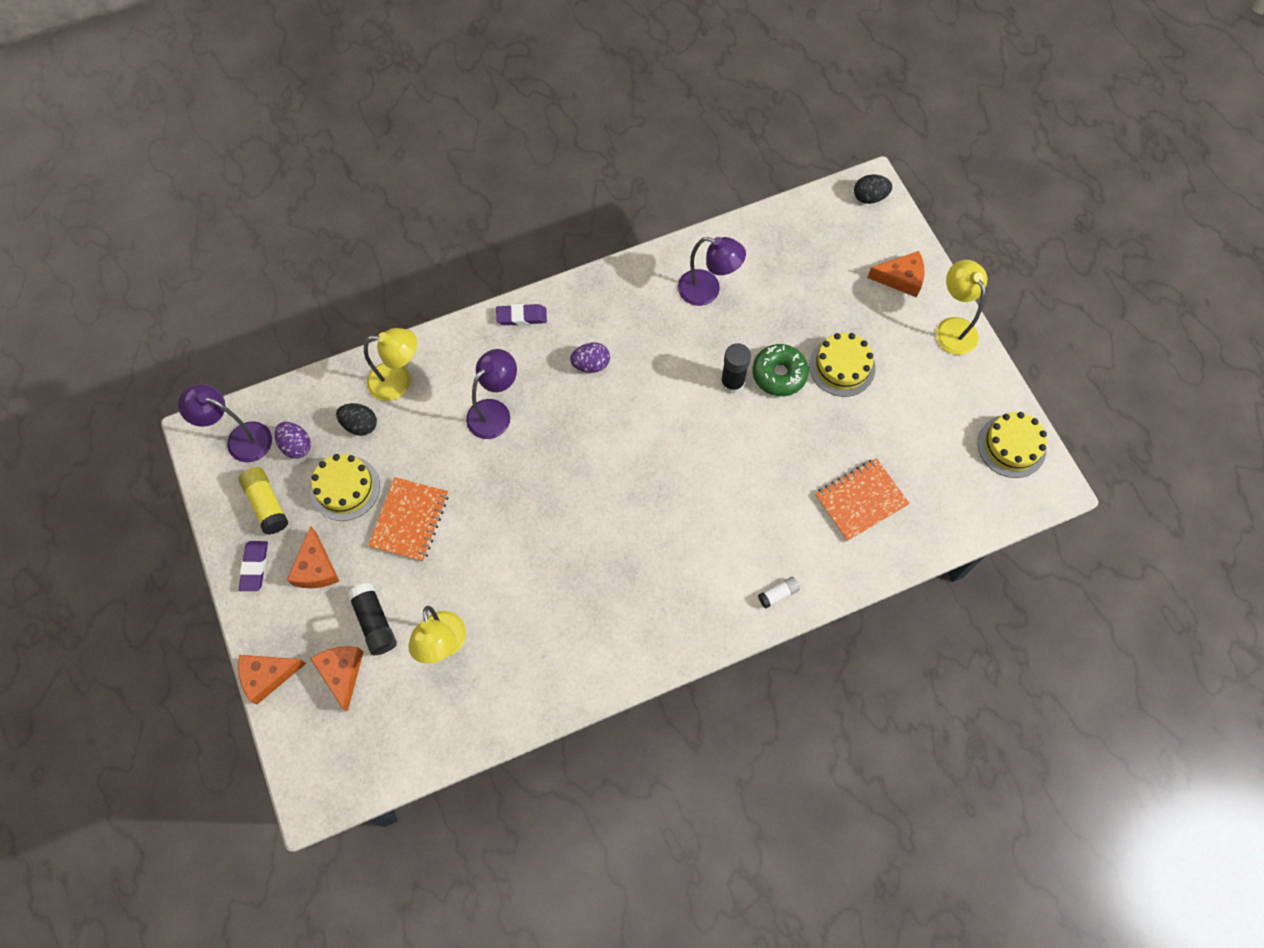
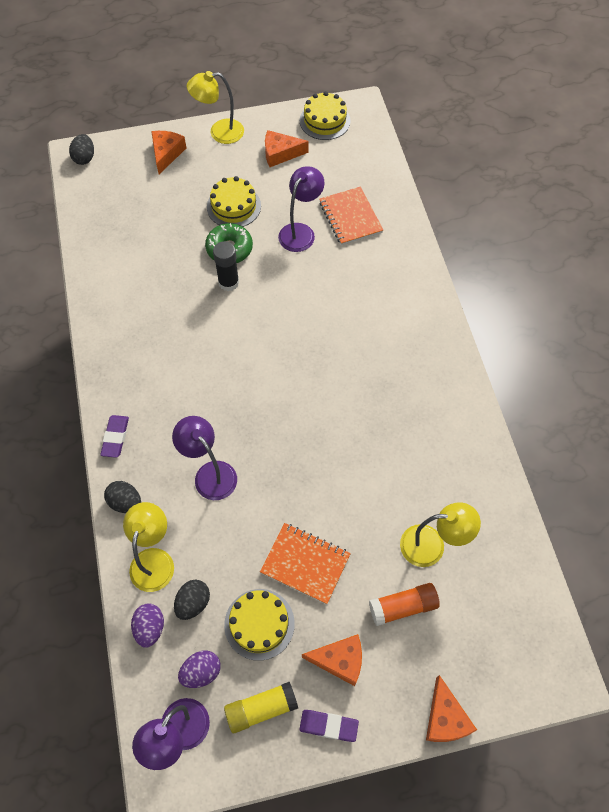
camera: 80 degrees left, 5 degrees down
(342, 673) = (449, 643): orange cheese -> orange cheese (280, 154)
(375, 622) = (403, 607): black glue stick -> orange glue stick
(454, 343) = (125, 502): none -> black egg
(591, 364) = (182, 386): purple egg -> purple egg (150, 628)
(707, 291) = (135, 285): purple lamp -> purple lamp (300, 232)
(778, 594) = (418, 284): white glue stick -> none

